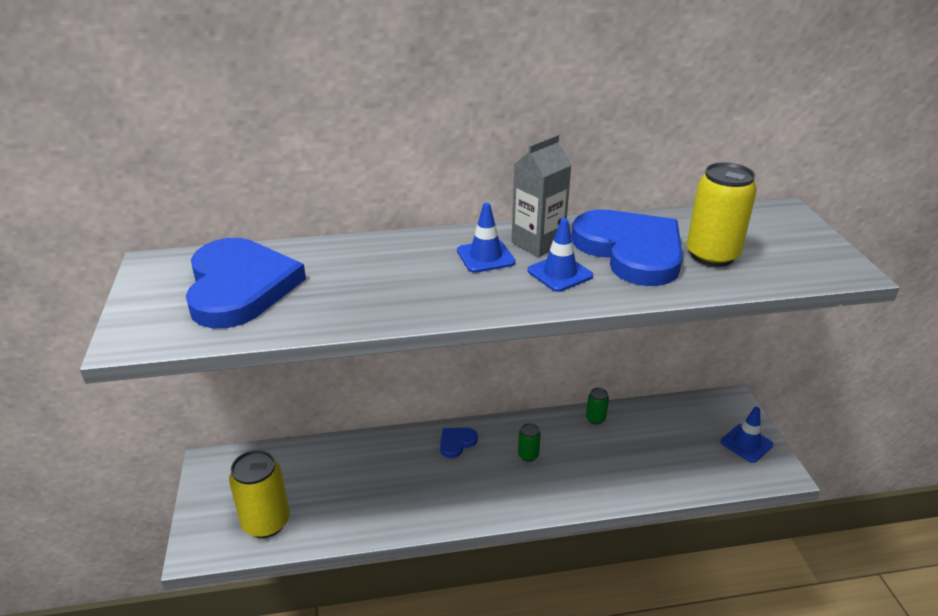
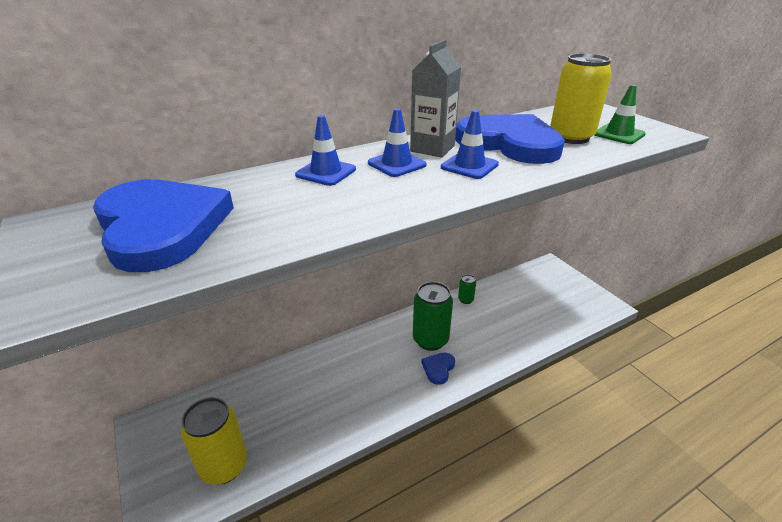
camera: 20 degrees left, 0 degrees up
(456, 442) = (369, 345): blue heart -> blue heart (438, 368)
(528, 455) = (430, 340): green can -> green can, size x2.08
(746, 443) = (575, 292): blue traffic cone -> blue traffic cone (326, 172)
(778, 261) = (618, 134): none -> green traffic cone

